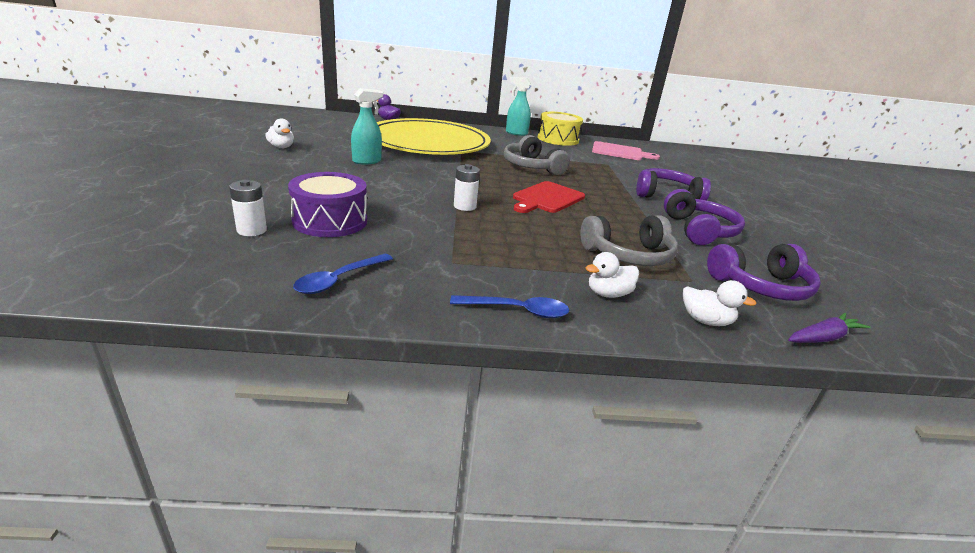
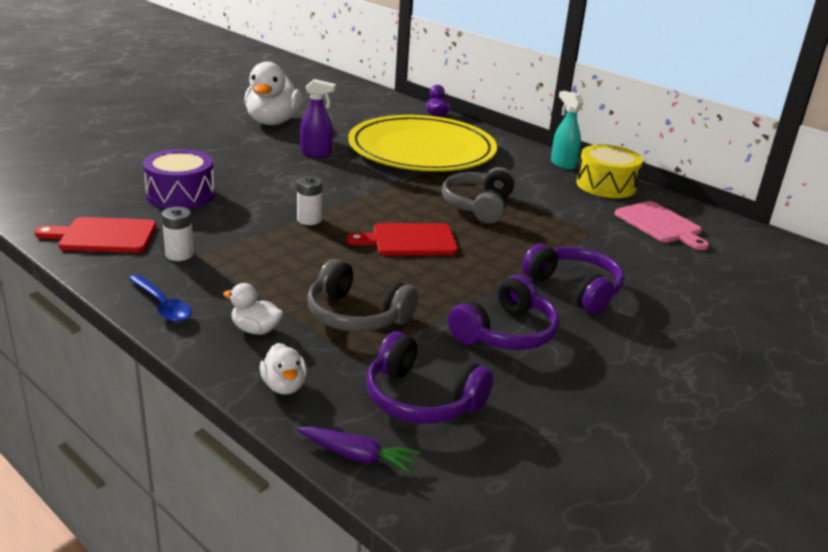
camera: 45 degrees right, 0 degrees up
(252, 230) = (121, 184): white battery -> white battery (179, 254)
(281, 147) = (272, 122): white duck -> white duck, size x2.13
(339, 280) = (103, 236): blue spoon -> red cutting board
(367, 161) = (316, 154): turquoise spray bottle -> purple spray bottle

